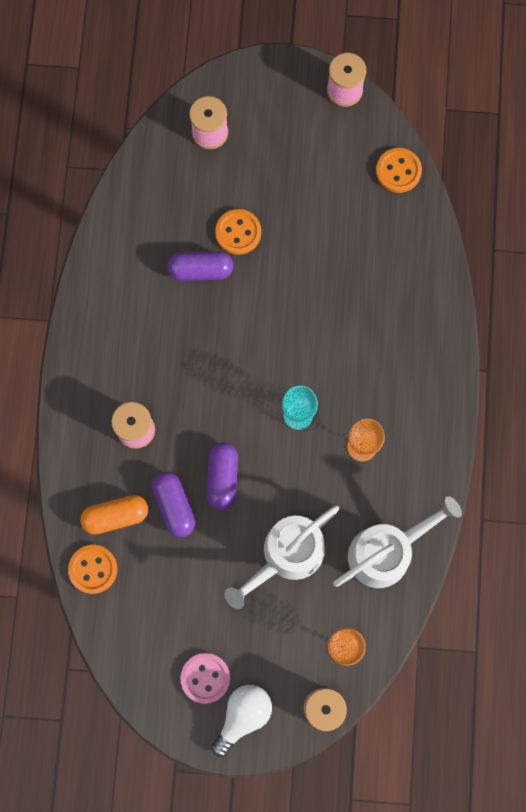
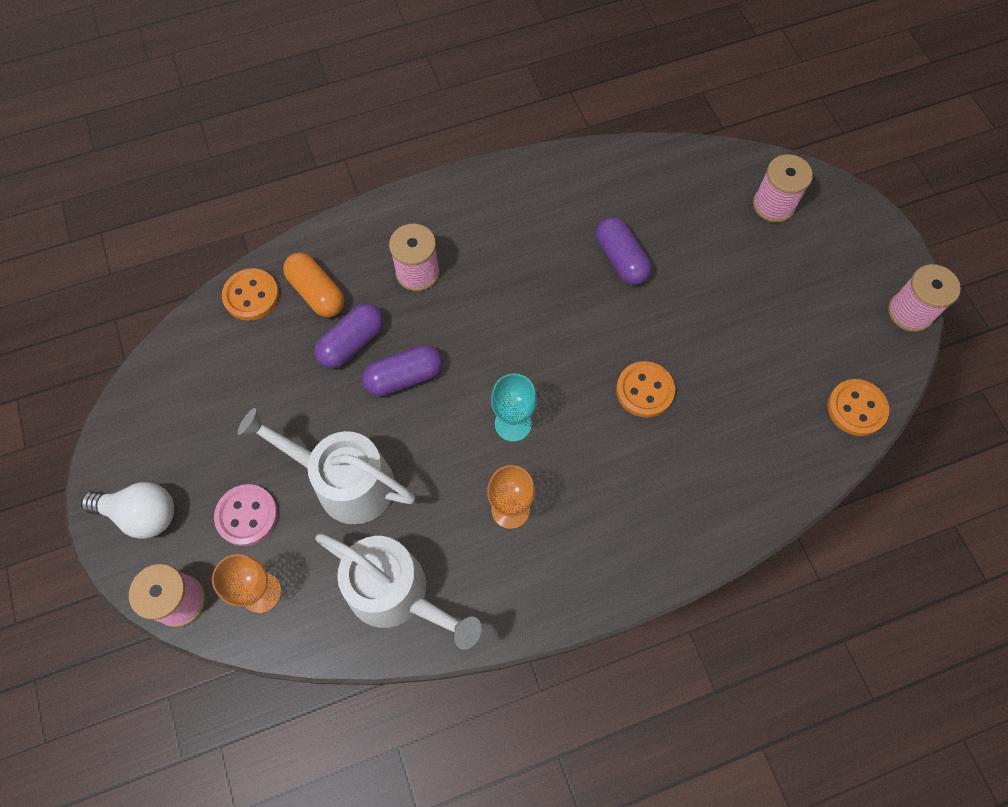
camera: 65 degrees right, 10 degrees down
(205, 678) = (172, 455): pink button -> pink button (247, 515)
(238, 232) = (683, 277): orange button -> orange button (645, 390)

